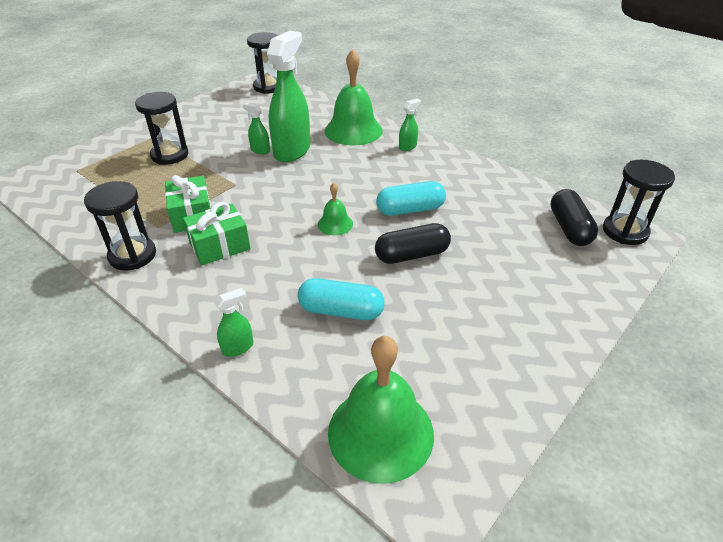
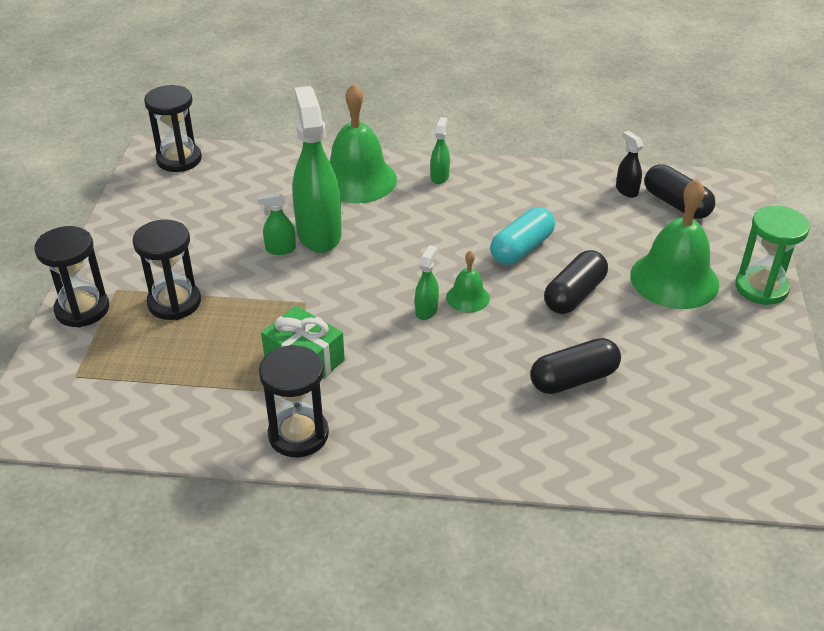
camera: 35 degrees left, 0 degrees up
(219, 246) = (379, 377): green gift -> none
(238, 347) = (525, 461): green spray bottle -> green spray bottle (426, 310)
(341, 311) = (573, 379): turquoise capsule -> black capsule
(380, 432) = (716, 458): green bell -> green bell (674, 279)
(537, 204) = (626, 190): none -> black spray bottle
(578, 320) = (761, 288): none -> green hourglass
(625, 231) = (721, 187): black hourglass -> black hourglass (82, 309)

